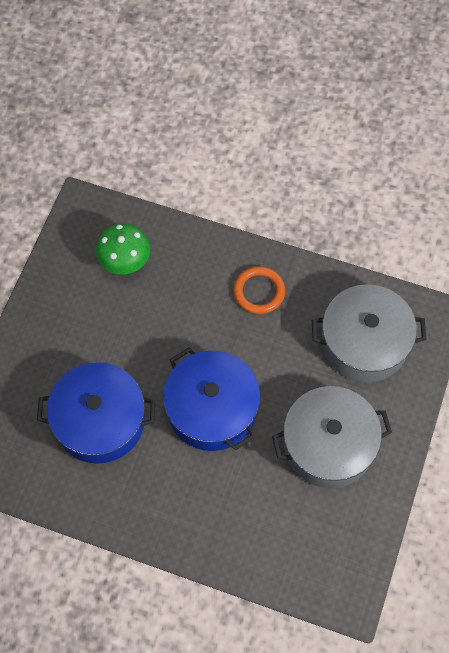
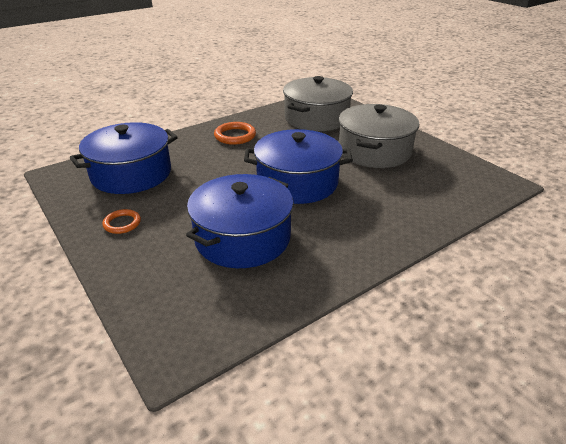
camera: 55 degrees left, 30 degrees down
(56, 319) = (122, 223): none -> orange ring
(125, 262) = (131, 174): green mushroom -> blue pot

